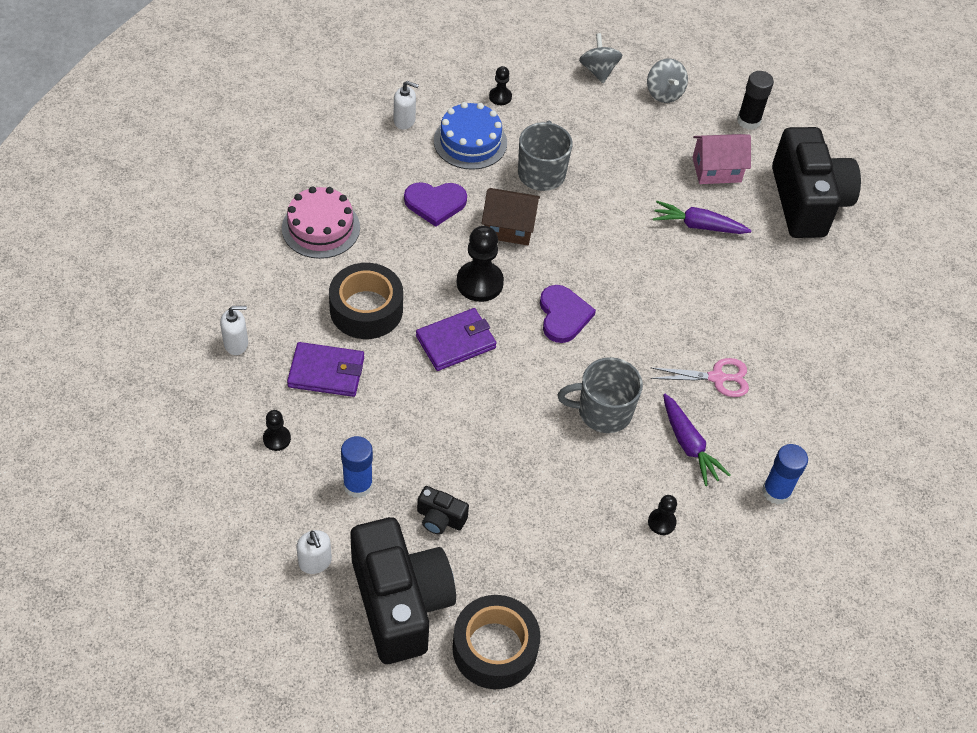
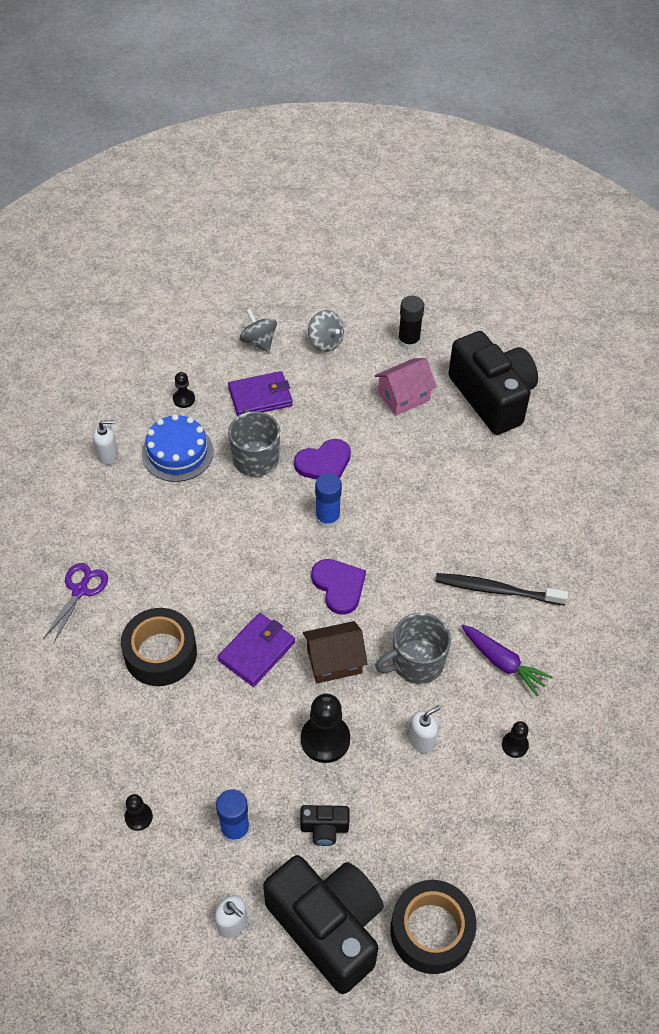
camera: 20 degrees left, 0 degrees up
(236, 343) = (55, 738): white soap dispenser -> white soap dispenser (421, 740)
(321, 228) = (80, 590): pink cake -> purple scissors
(326, 372) = (153, 731): purple wallet -> purple wallet (260, 397)
(435, 203) = (174, 524): purple heart -> purple heart (324, 463)
(479, 283) = (251, 585): black pawn -> black pawn (325, 739)
(509, 227) = (251, 522): brown house -> brown house (334, 661)
(698, 225) = (413, 455): purple carrot -> none
(717, 378) = (496, 590): pink scissors -> black toothbrush
(776, 491) = (594, 674): blue glue stick -> blue glue stick (327, 518)

